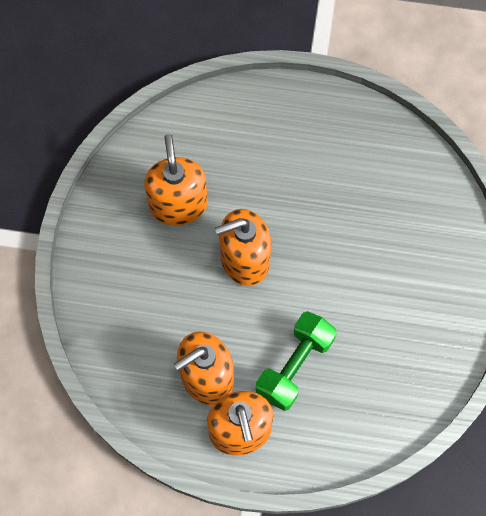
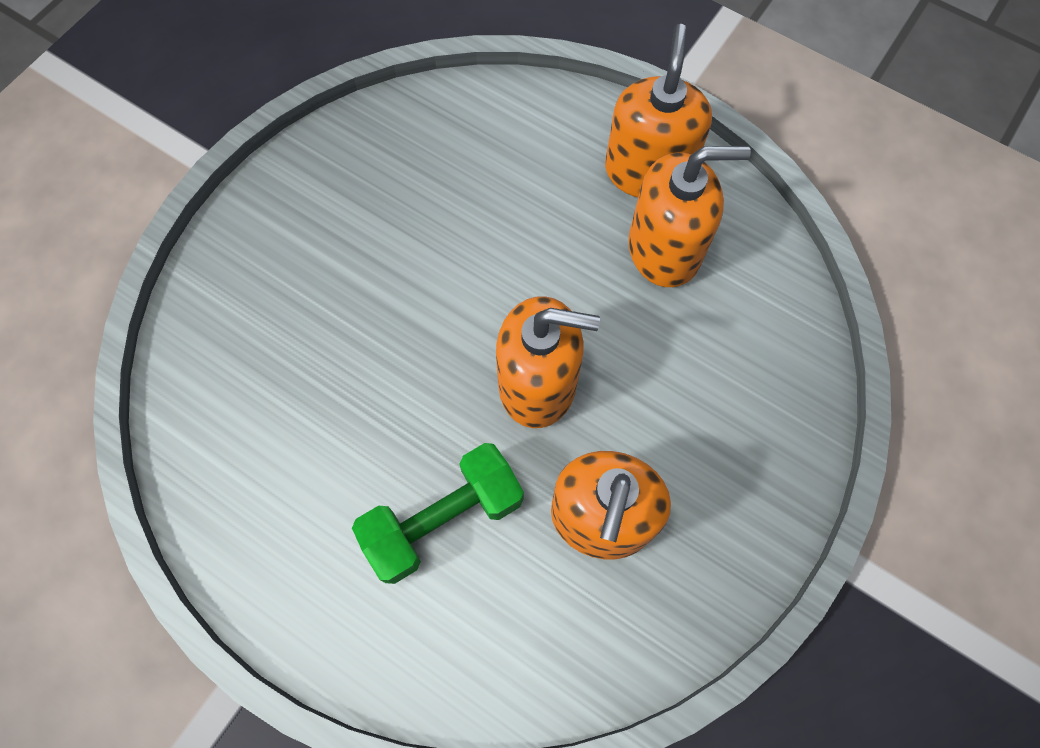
camera: 155 degrees left, 0 degrees up
(294, 366) = (540, 215): green dumbbell -> green dumbbell (443, 519)

